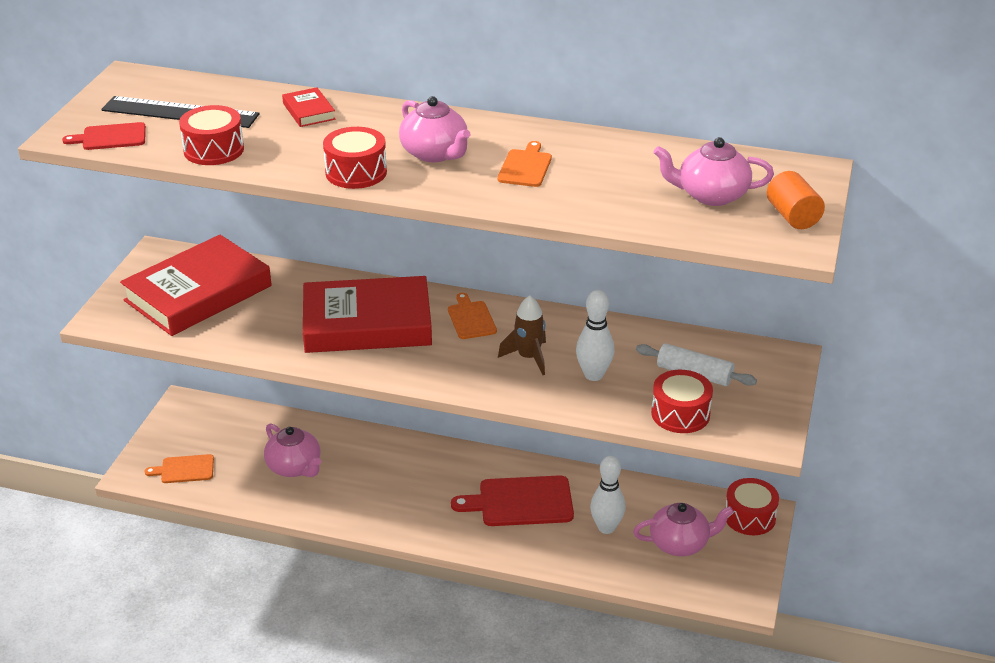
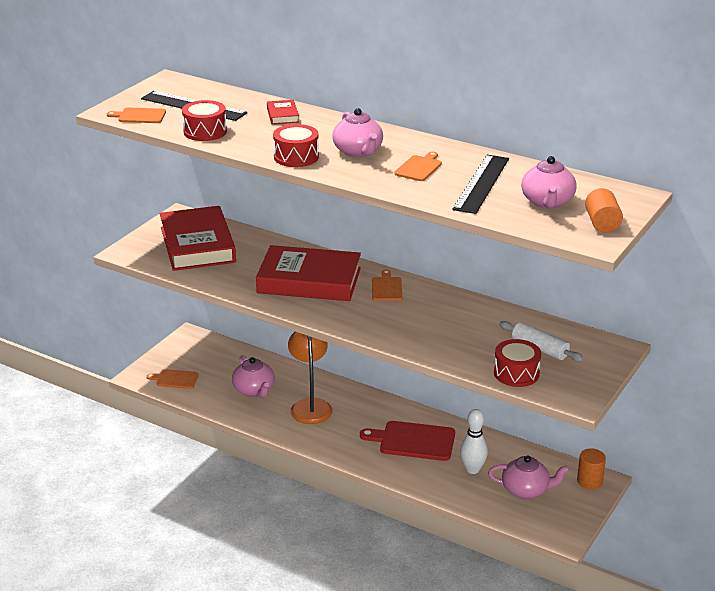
camera: 15 degrees right, 5 degrees down
(110, 137) = (139, 116): red cutting board -> orange cutting board
(198, 293) = (197, 245): red book -> red book turned 75 degrees counterclockwise
(374, 476) = (310, 406): none -> orange lamp
(528, 358) = (418, 319): brown rocket -> none
(593, 375) = (462, 338): white bowling pin -> none
(616, 179) = (481, 183): none -> black ruler
(711, 195) = (547, 202): pink teapot -> pink teapot turned 105 degrees counterclockwise
(749, 517) = (589, 481): red drum -> orange cylinder

